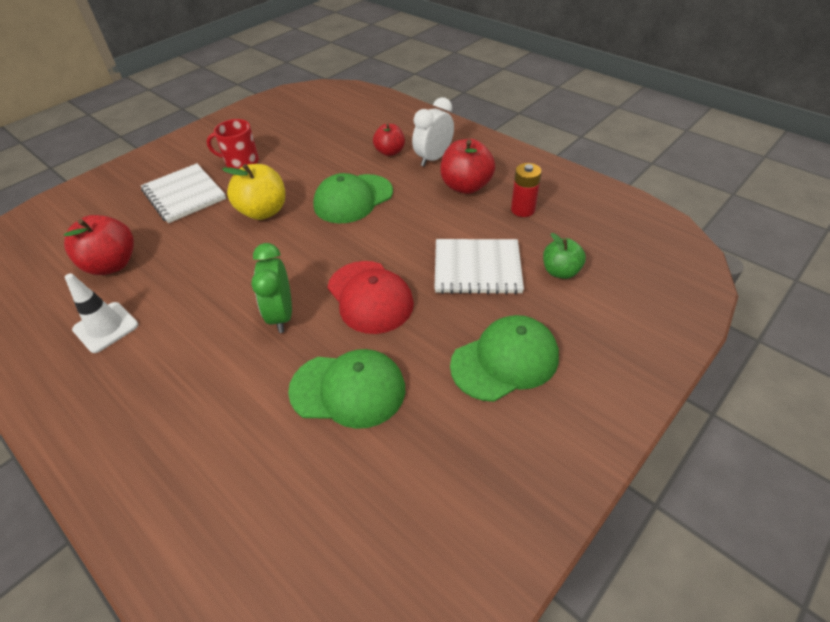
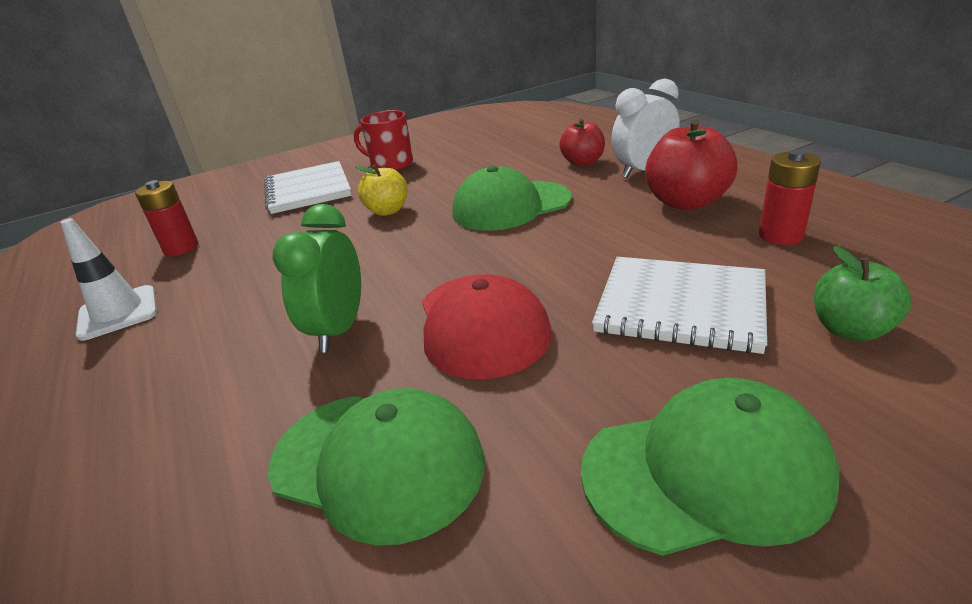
camera: 20 degrees right, 15 degrees down
(112, 264) = (181, 248): red apple -> red battery
(263, 211) = (387, 211): yellow apple -> yellow apple, size x0.64

